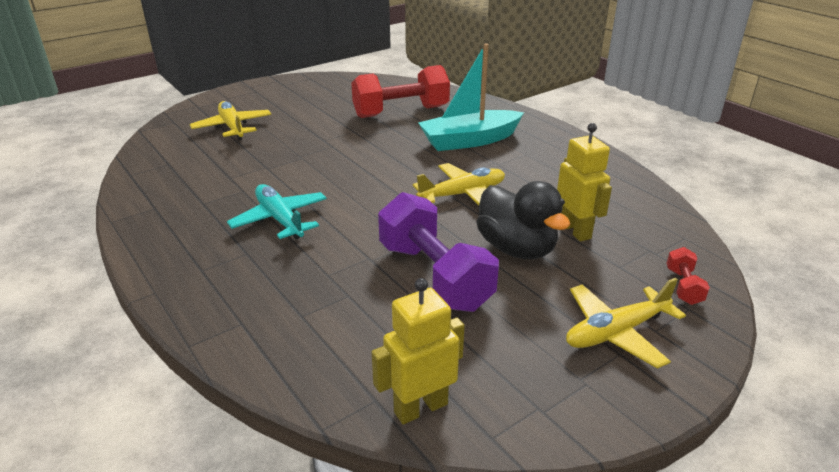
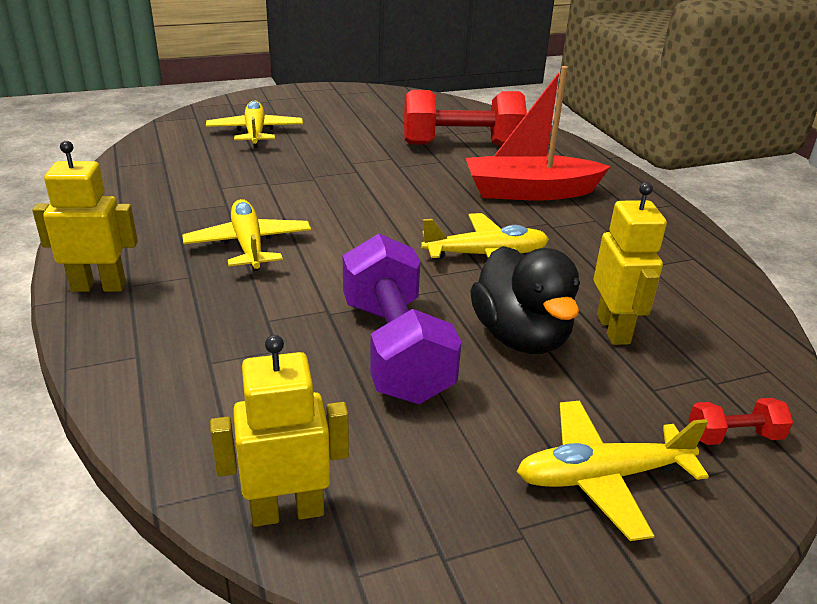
camera: 15 degrees right, 0 degrees up
(176, 276) = (99, 286): none -> yellow robot
(280, 219) = (249, 245): turquoise plane -> yellow plane
(469, 140) = (530, 192): turquoise boat -> red boat
(683, 286) = (733, 436): red dumbbell -> red dumbbell turned 60 degrees clockwise

